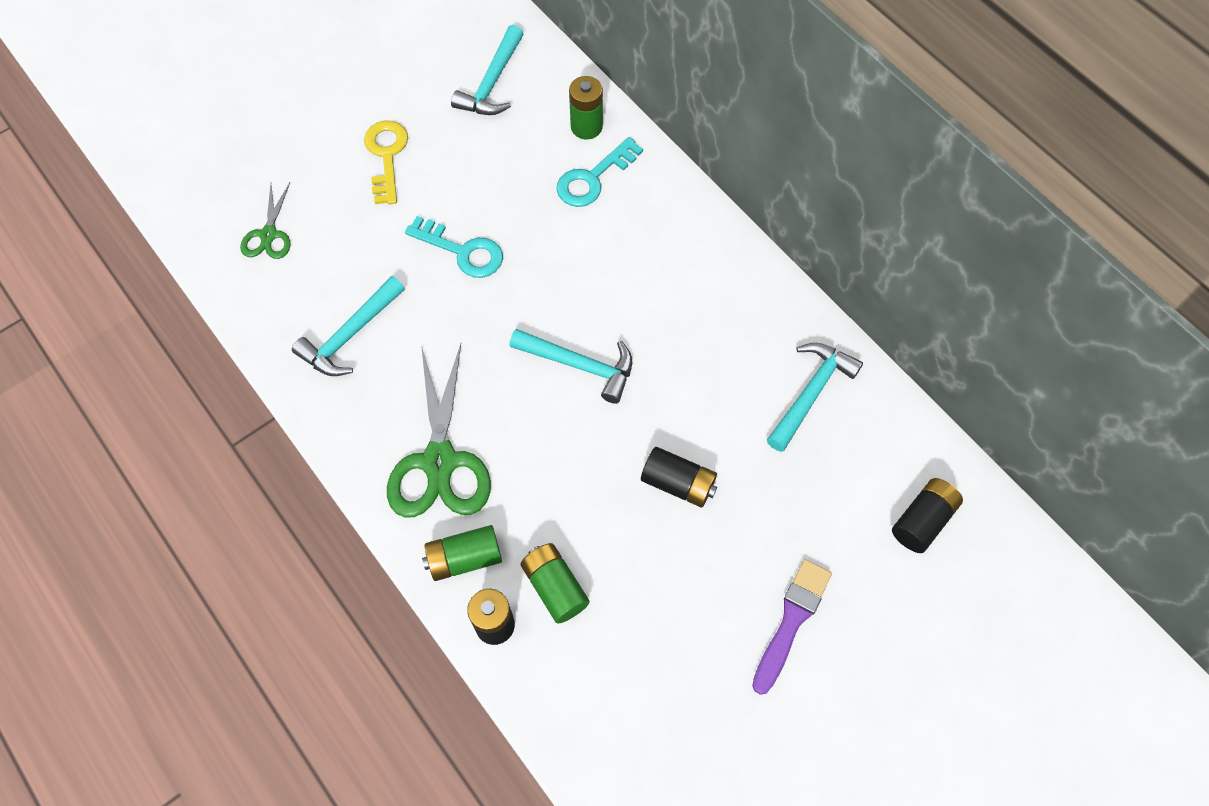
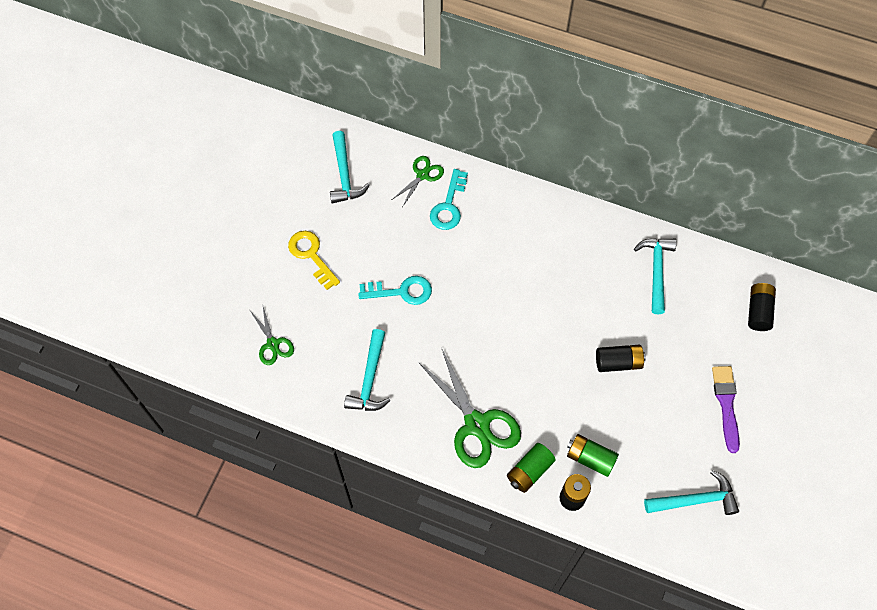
camera: 30 degrees left, 0 degrees up
(580, 365) = (518, 324): turquoise hammer -> turquoise hammer (695, 500)
(586, 127) = (422, 175): green battery -> green scissors

